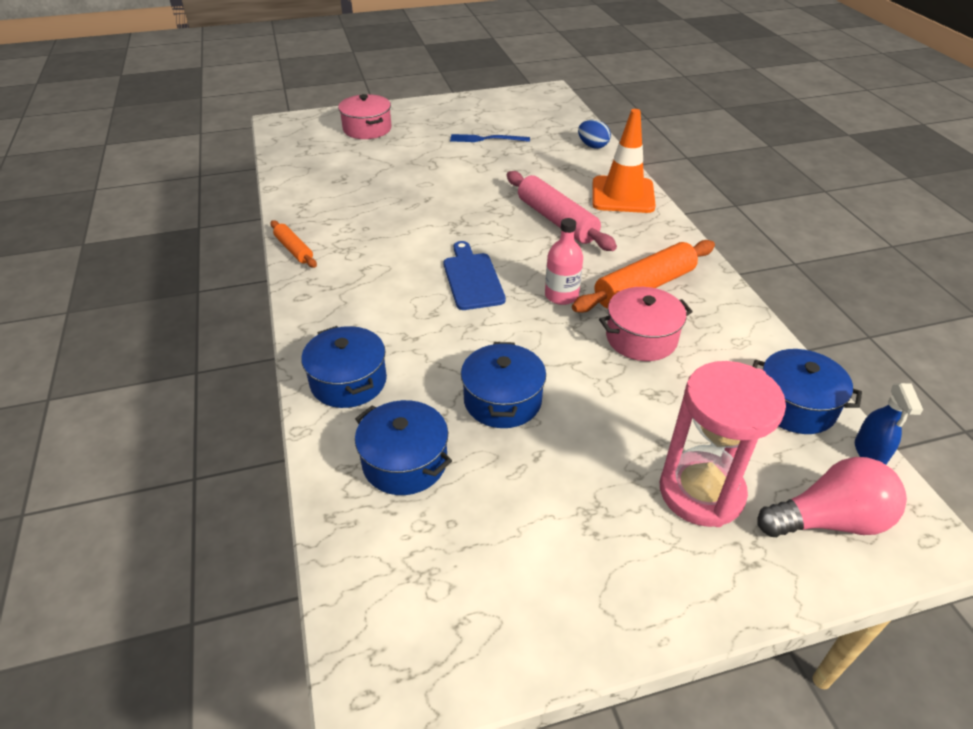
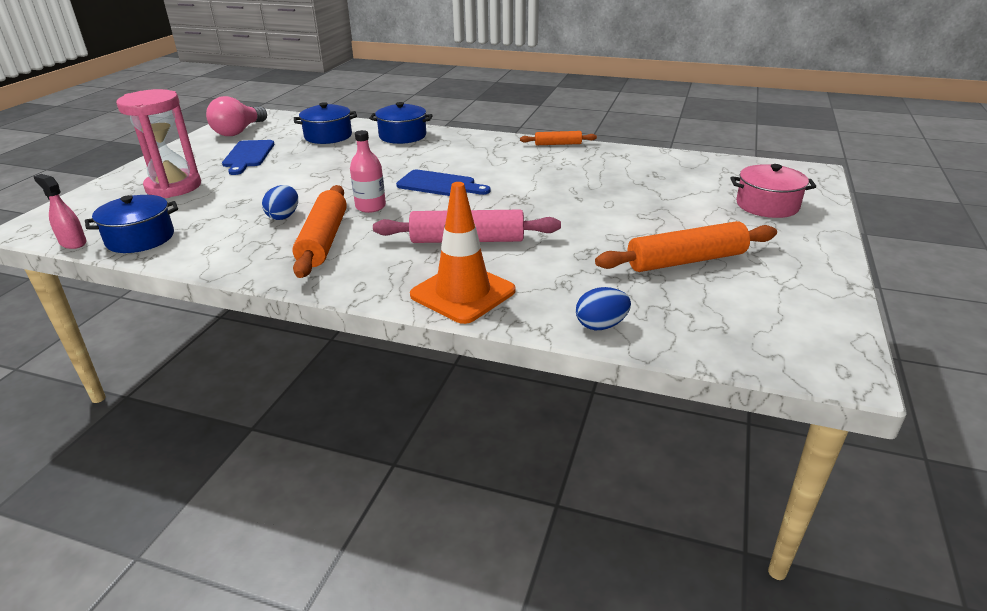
camera: 125 degrees right, 10 degrees down
(487, 139) = (686, 261): blue fork -> orange rolling pin
(502, 400) = (320, 163): blue pot -> none
(548, 500) = (248, 155): none -> blue cutting board
(641, 338) = (284, 216): pink pot -> blue egg
(829, 520) = (91, 209): pink light bulb -> pink light bulb (239, 131)
(870, 452) = (73, 243): blue spray bottle -> pink spray bottle

